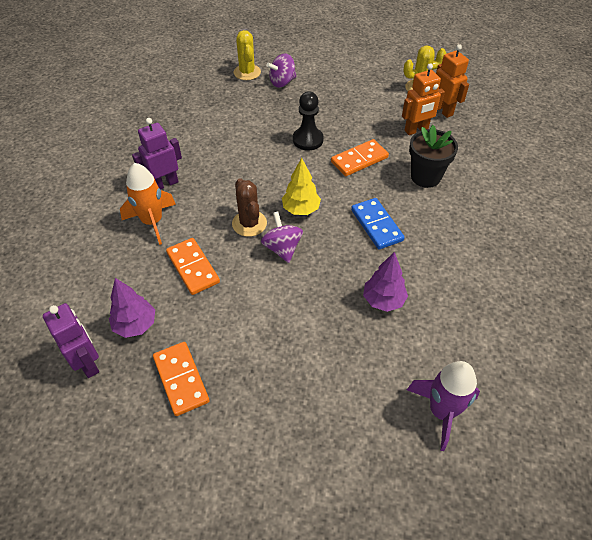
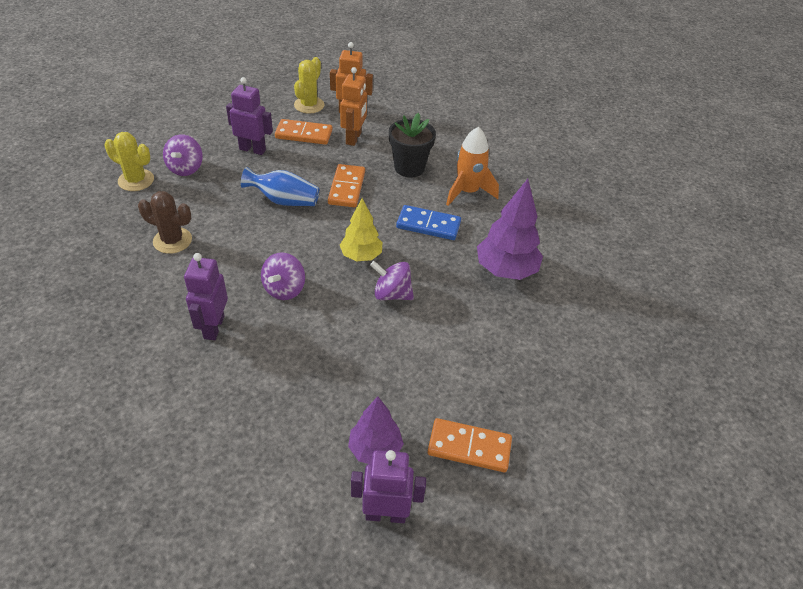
camera: 55 degrees left, 5 degrees down
(152, 222) = (255, 365): orange rocket -> orange rocket (468, 192)
(193, 267) = (349, 367): orange domino -> orange domino (304, 134)
(228, 193) = (284, 289): none -> purple spinning top
(249, 223) = (339, 298): brown cactus -> brown cactus (172, 240)
(308, 140) = (284, 200): black pawn -> blue vase
(337, 95) = (252, 149): none -> purple robot
(383, 300) = (505, 270): purple tree -> purple tree, size x1.52
(441, 411) = (627, 304): purple rocket -> none

